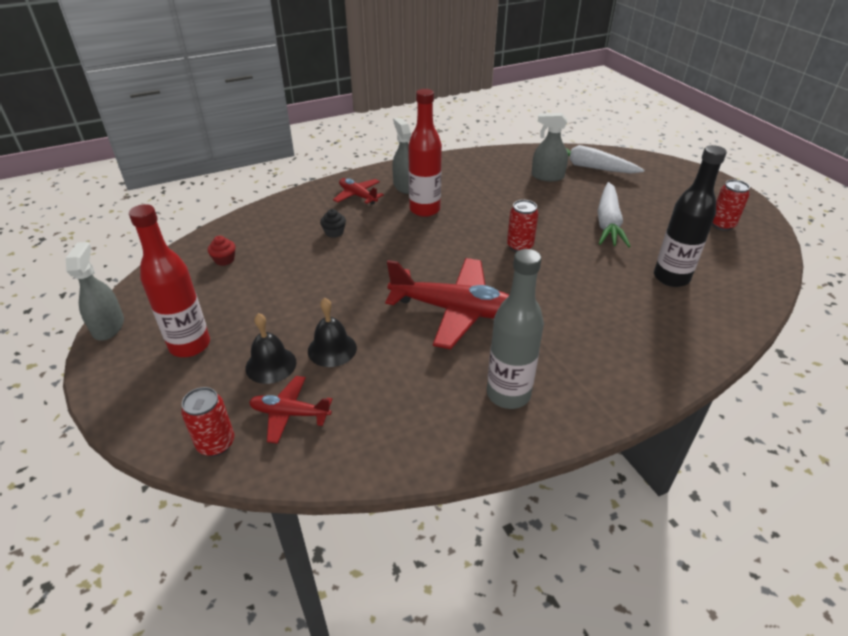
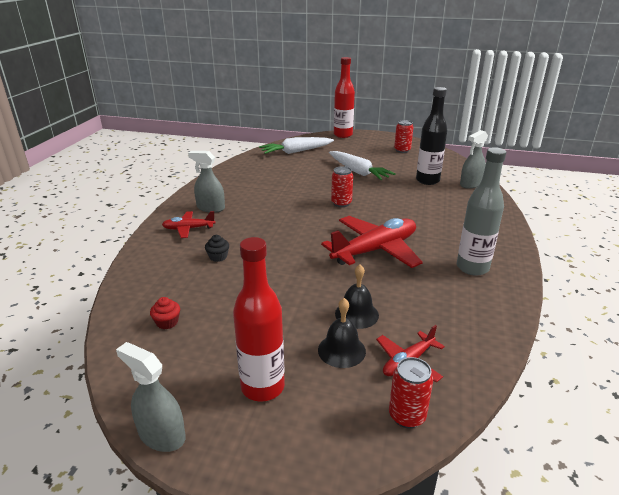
camera: 50 degrees left, 10 degrees down
(424, 210) = (251, 213): red bottle -> red bottle (343, 135)
(547, 176) = (285, 165): grey spray bottle -> grey spray bottle (470, 184)

